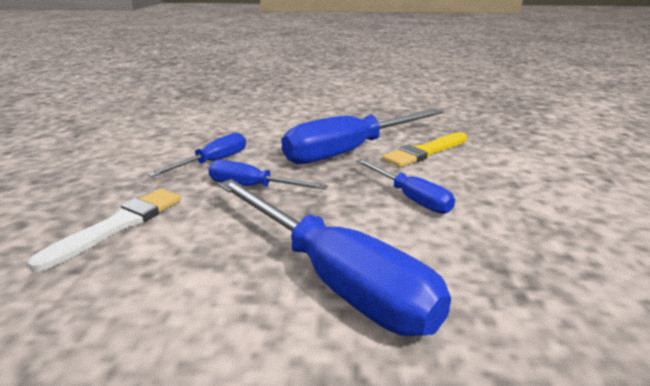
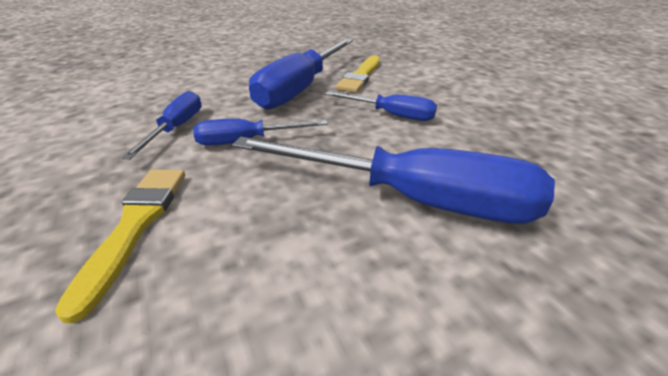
camera: 30 degrees left, 10 degrees up
(118, 225) = (135, 225): white brush -> yellow brush

